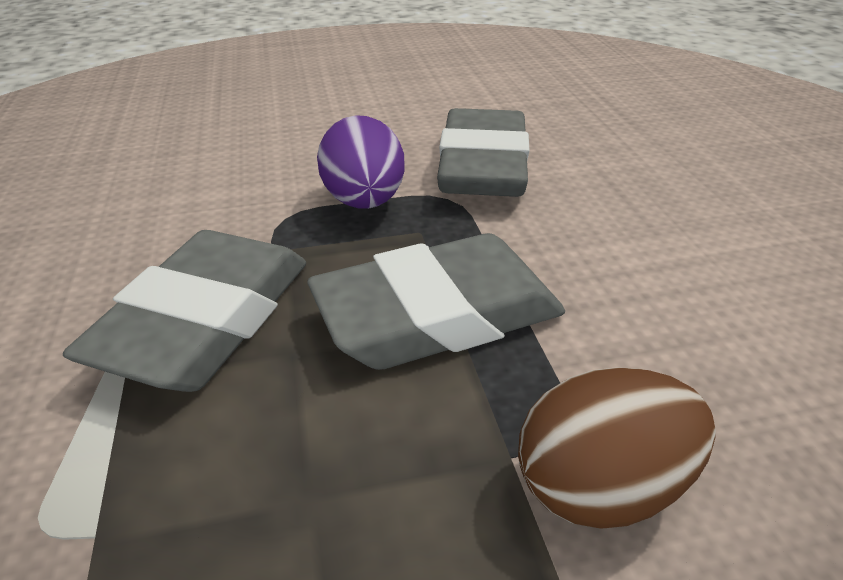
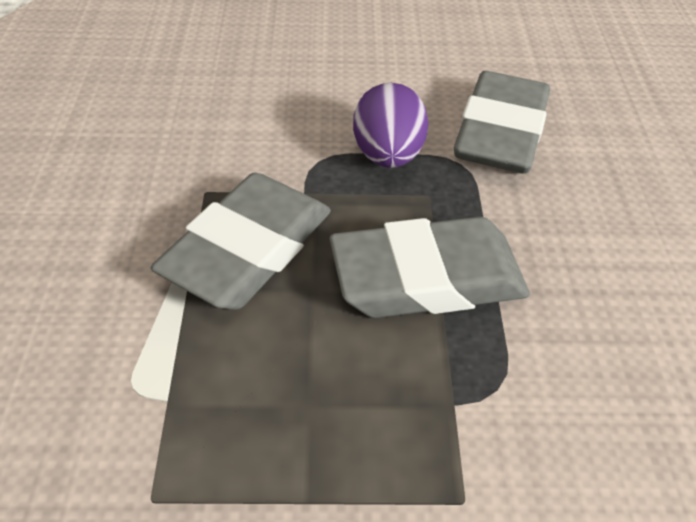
camera: 10 degrees right, 10 degrees up
(601, 487) = (513, 440): brown egg -> none

